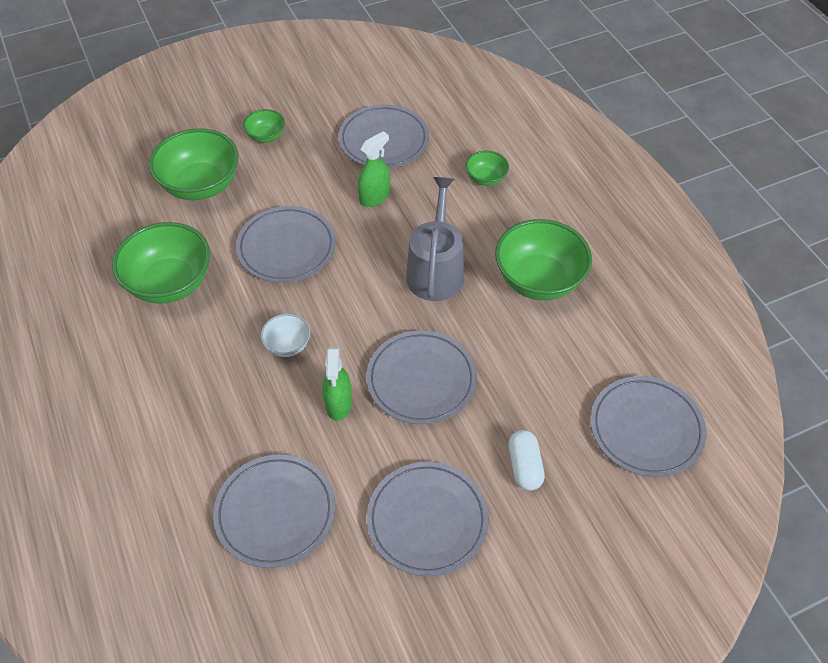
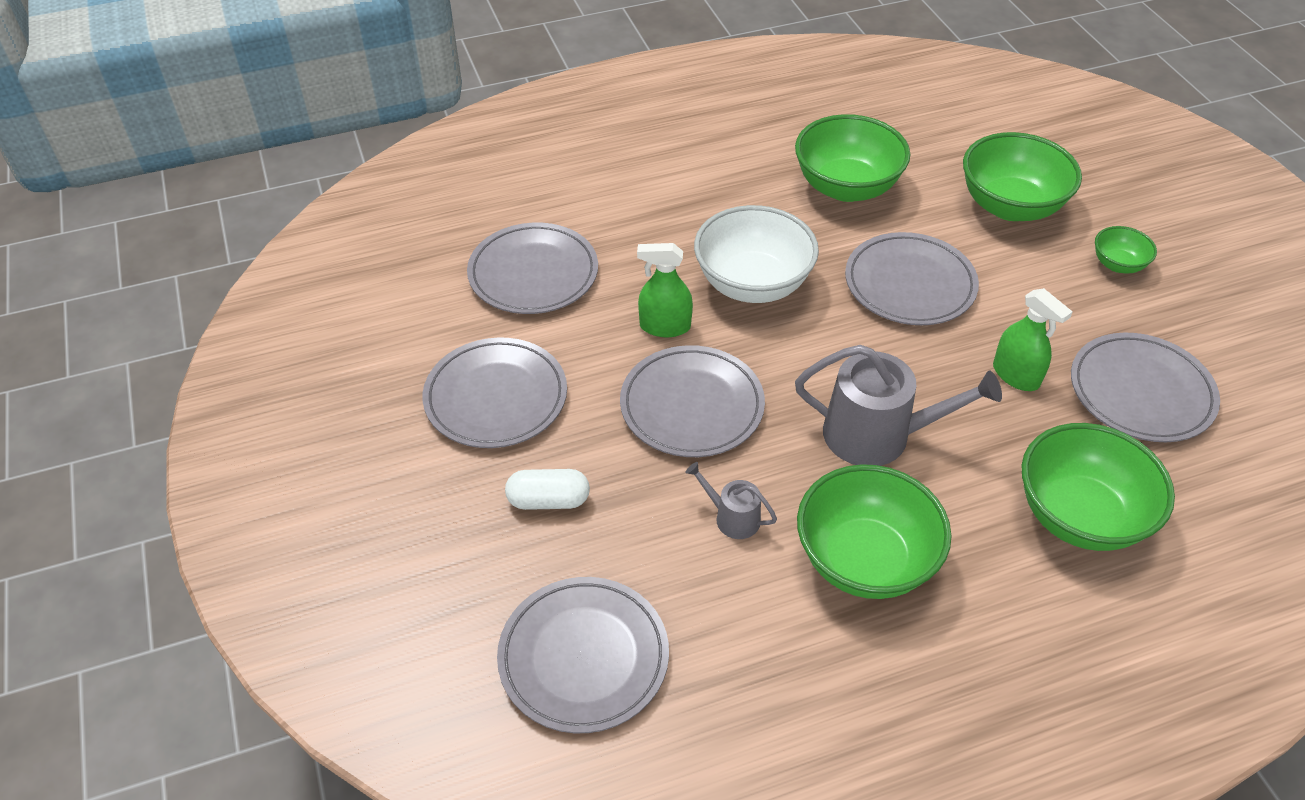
camera: 95 degrees right, 5 degrees down
(287, 345) = (752, 284): white bowl -> white bowl, size x2.00
(486, 178) = (1079, 516): green bowl -> green bowl, size x2.00
(519, 351) = (732, 517): none -> grey watering can

